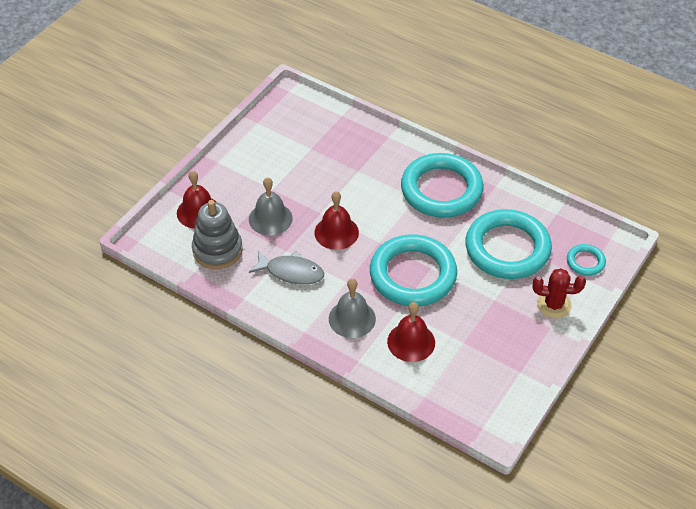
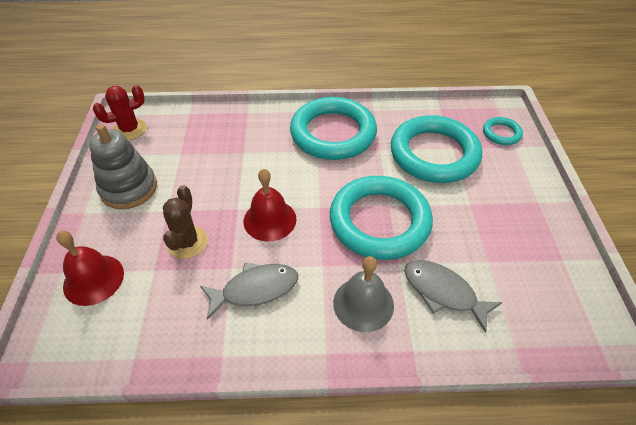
camera: 35 degrees left, 0 degrees up
(217, 250) = (147, 313): grey stacking toy -> grey stacking toy (129, 188)
(270, 218) = (187, 242): grey bell -> brown cactus
(411, 342) = (443, 292): red bell -> grey fish
(554, 305) = (519, 181): red cactus -> red cactus (130, 129)

